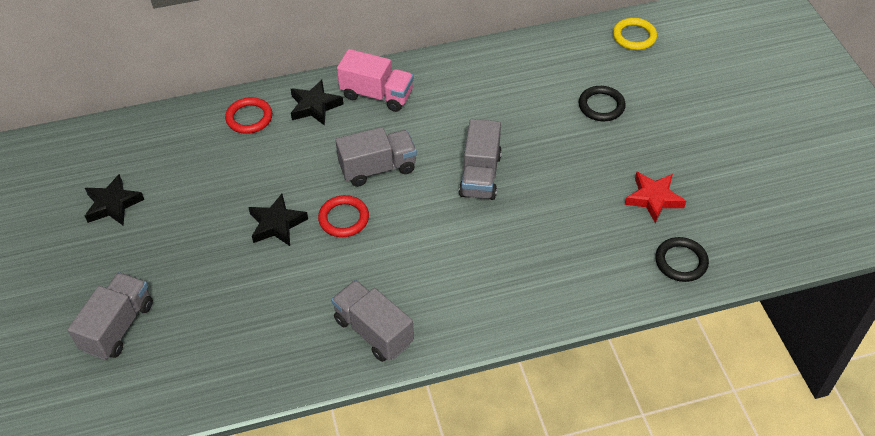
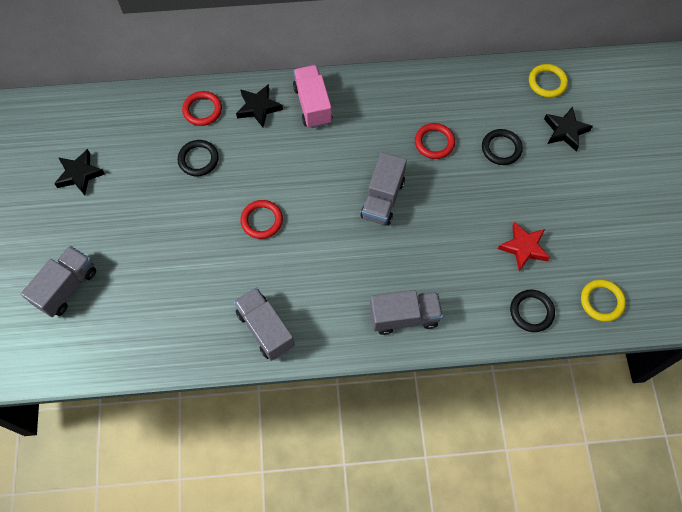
camera: 10 degrees right, 15 degrees up
(254, 168) = (198, 159): none -> black ring
(277, 224) = (207, 216): black star -> black star (565, 131)
(377, 95) = (312, 105): pink truck -> pink truck turned 135 degrees counterclockwise
(378, 168) = (299, 177): grey truck -> grey truck (404, 317)
(525, 111) = (434, 142): none -> red ring
(756, 238) = (601, 301): none -> yellow ring

